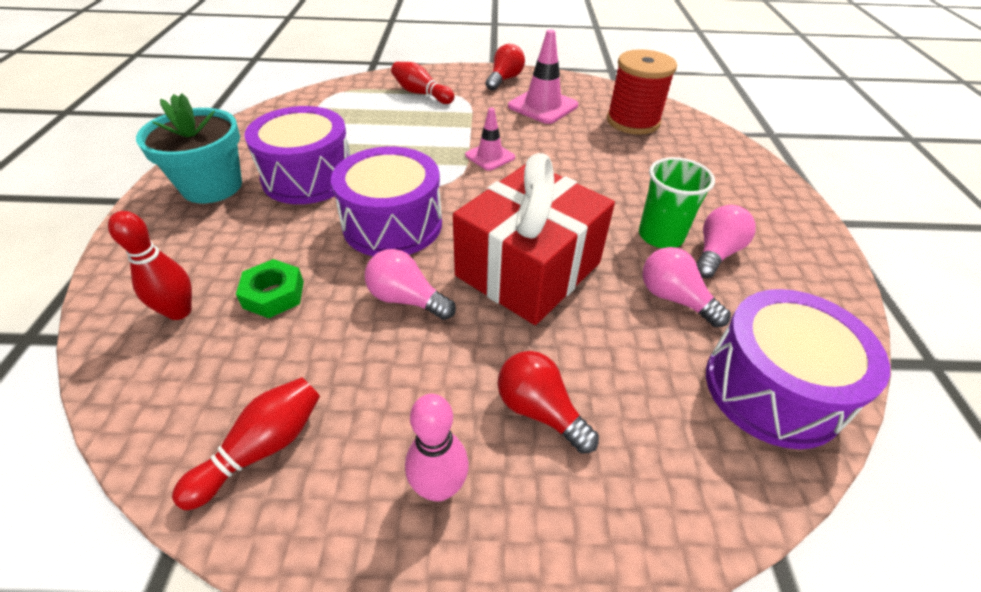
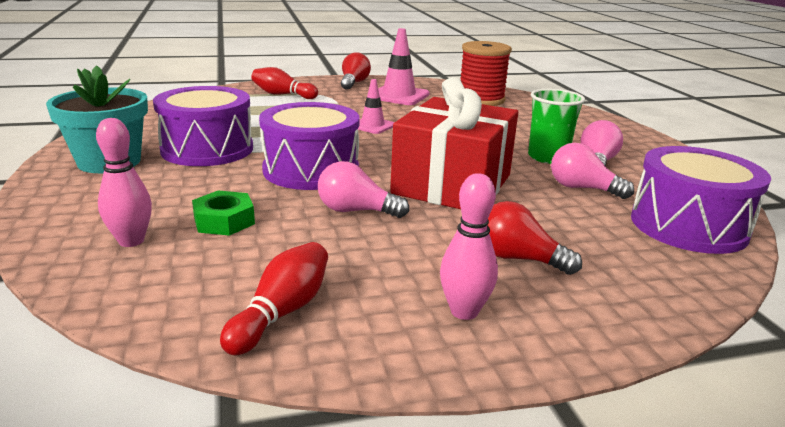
camera: 15 degrees left, 20 degrees down
(179, 311) = (131, 241): red bowling pin -> pink bowling pin

